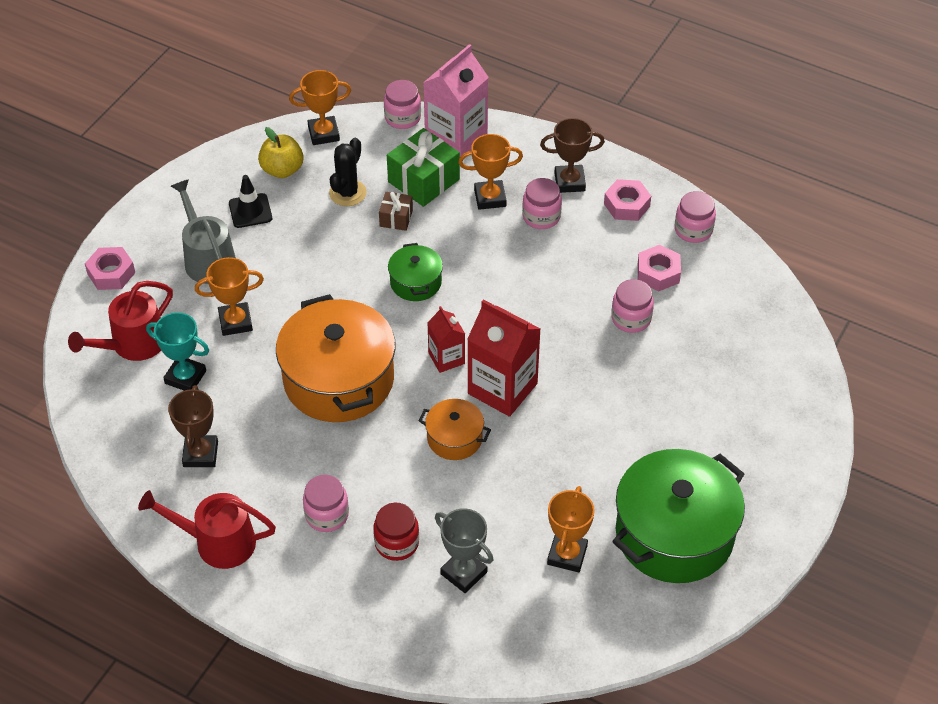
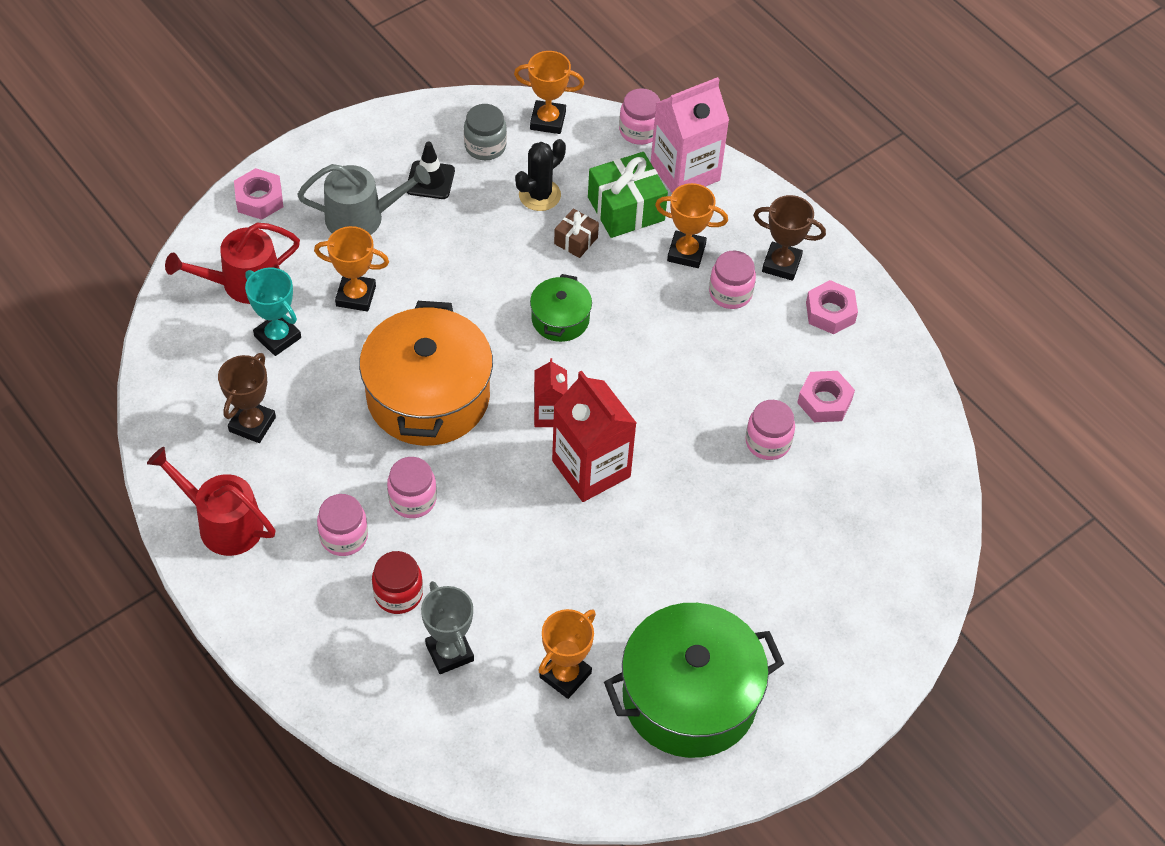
camera: 20 degrees right, 5 degrees up
(207, 259) = (362, 217): grey watering can -> grey watering can turned 90 degrees clockwise
(282, 170) = (485, 146): yellow apple -> grey jar
(454, 438) = (514, 504): orange pot -> none
(693, 230) = (889, 367): pink jar -> pink jar (412, 499)

